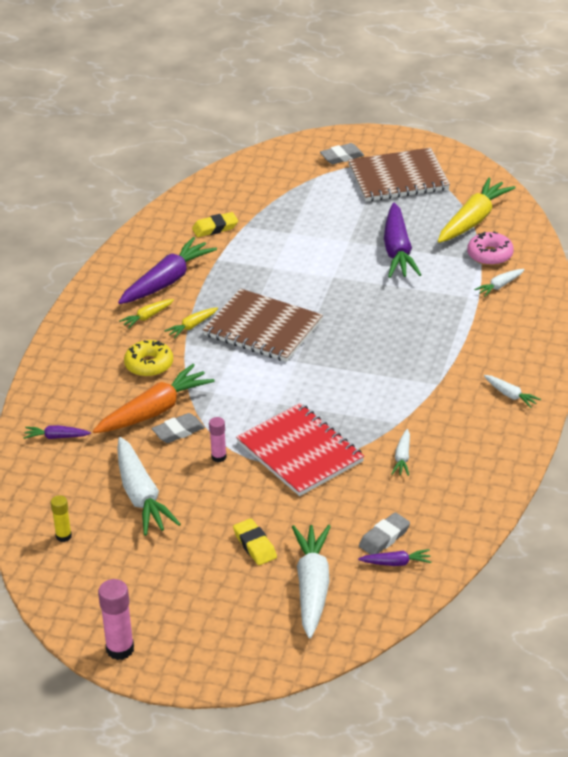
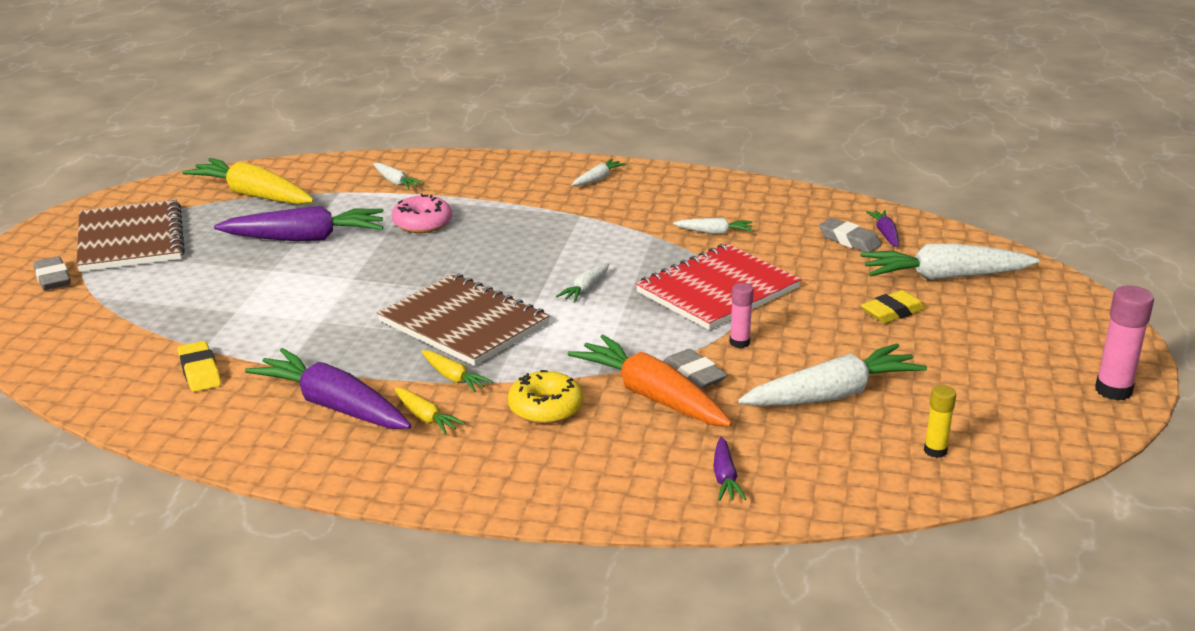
camera: 95 degrees left, 10 degrees down
(263, 328) = (463, 323): brown notebook -> brown notebook turned 75 degrees counterclockwise
(307, 384) = (585, 289): none -> white carrot
(490, 255) = (331, 186): pink donut -> pink donut (422, 223)

